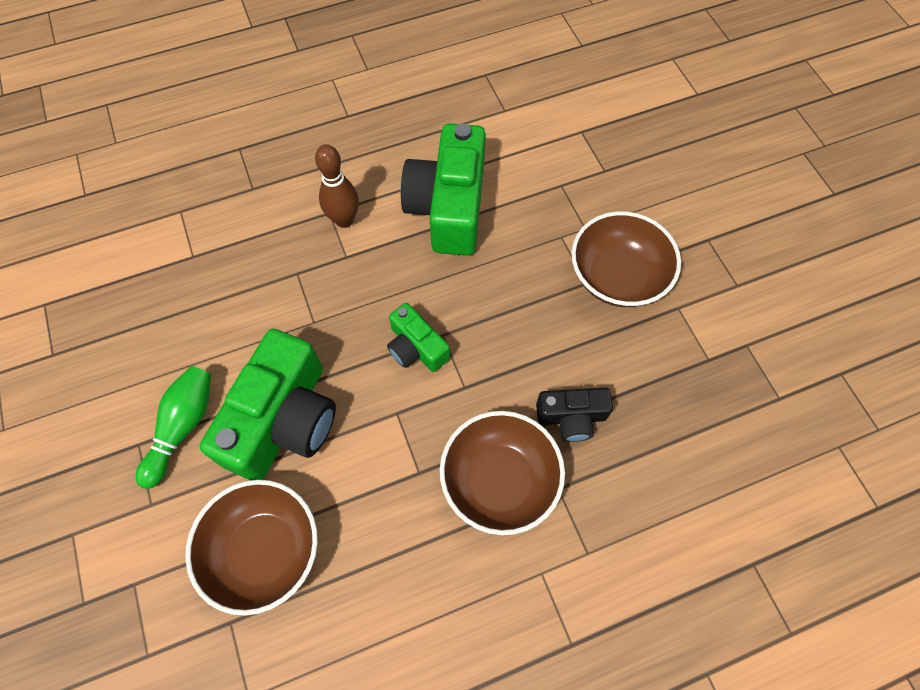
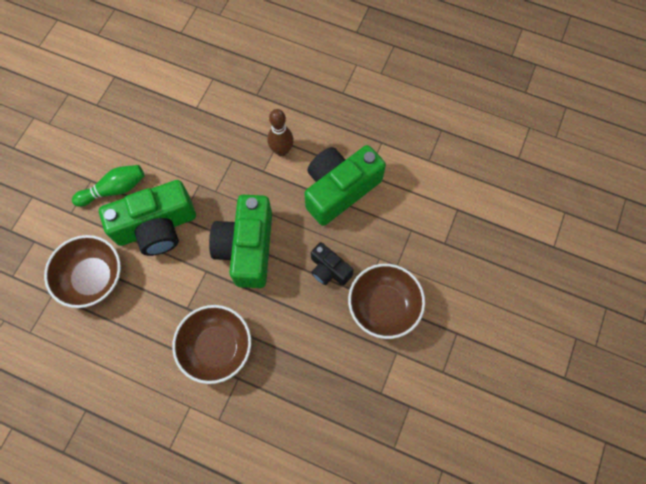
camera: 45 degrees right, 5 degrees up
(416, 347) = (247, 248): green camera -> green camera, size x1.91
(571, 417) = (280, 352): black camera -> black camera (329, 269)

